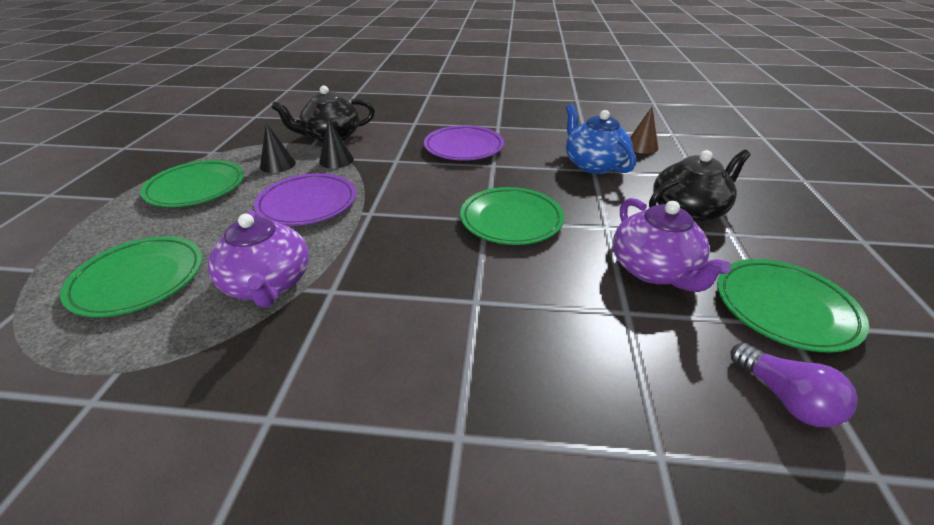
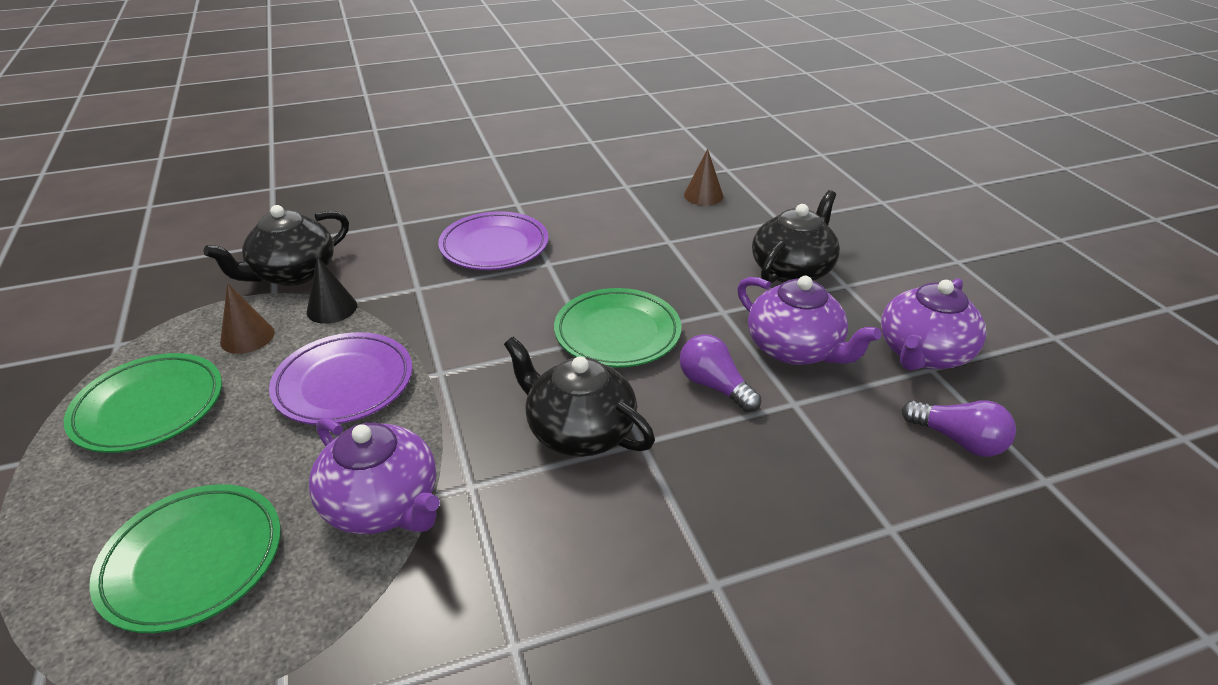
camera: 25 degrees left, 0 degrees up
(278, 164) = (247, 337): black cone -> brown cone
(434, 278) = (579, 431): none -> black teapot
(563, 278) = (714, 386): none -> purple light bulb
(593, 165) = (665, 234): blue teapot -> none
(784, 308) = (923, 353): green plate -> purple teapot

